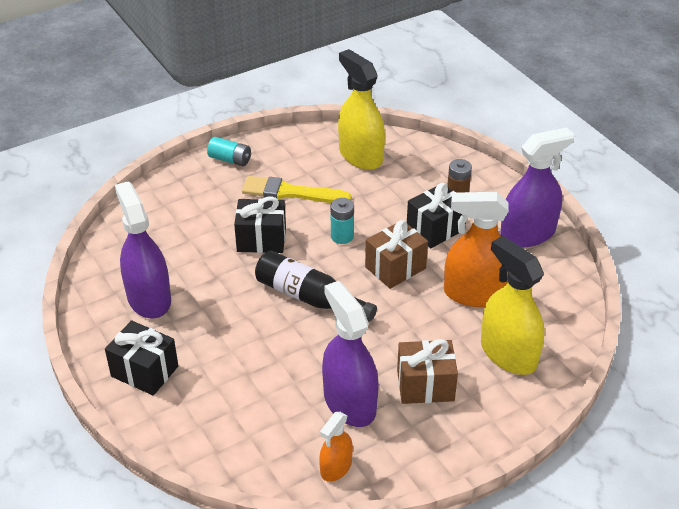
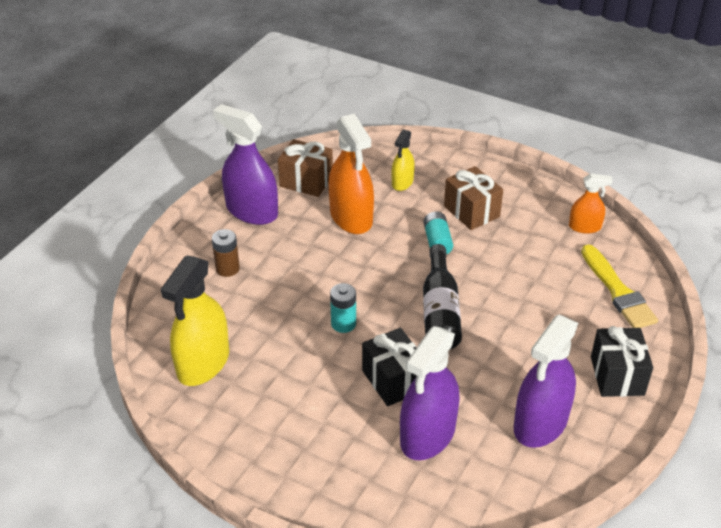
camera: 120 degrees left, 0 degrees up
(230, 160) = (283, 476): turquoise battery -> turquoise battery (437, 241)
(290, 192) = (305, 392): yellow brush -> yellow brush (618, 291)
(349, 402) = (525, 242): purple spray bottle -> purple spray bottle (427, 435)
(395, 268) = (358, 273): brown gift -> brown gift (306, 181)
(435, 229) = (286, 267): black gift -> none
(508, 354) = (402, 182): yellow spray bottle -> yellow spray bottle, size x0.54

